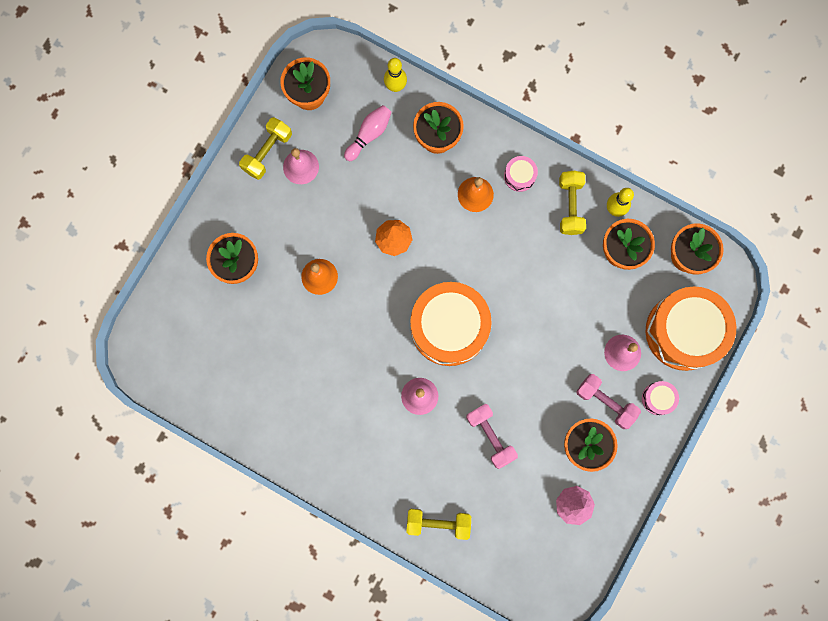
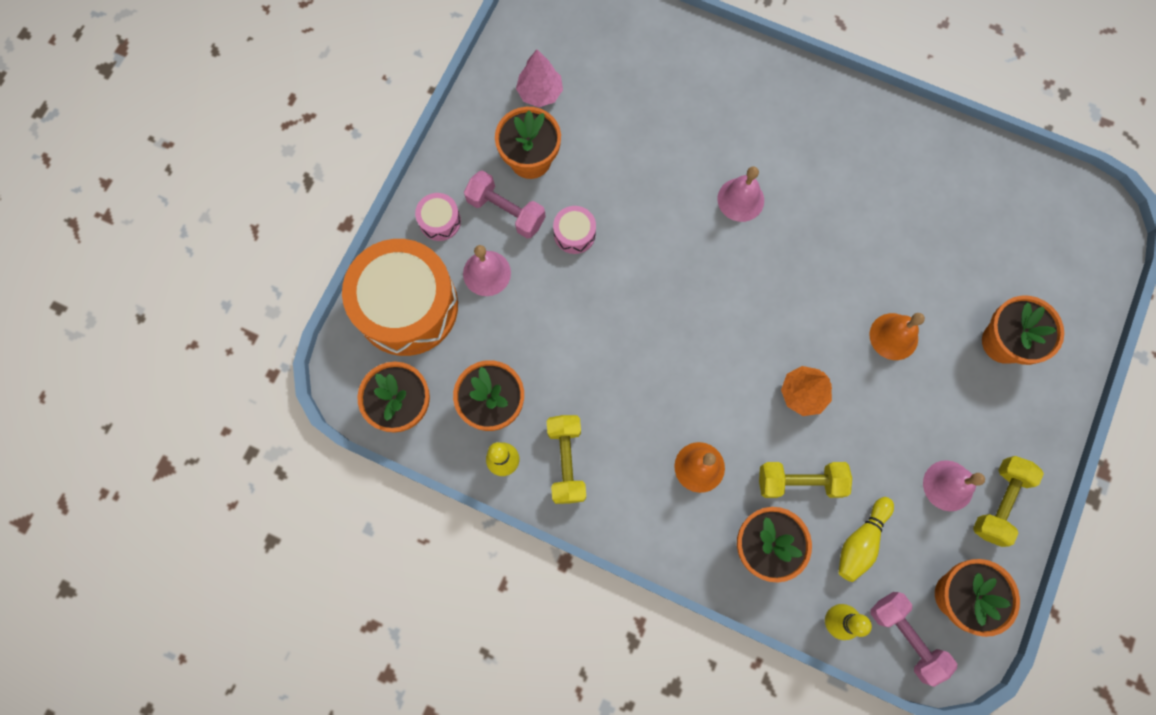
camera: 175 degrees right, 5 degrees down
(369, 134) = (860, 541): pink bowling pin -> yellow bowling pin
(438, 523) = (699, 61): yellow dumbbell -> yellow dumbbell (800, 481)
(449, 327) = (714, 286): orange drum -> none
(490, 436) = (647, 160): pink dumbbell -> pink dumbbell (906, 636)
(519, 176) = (640, 499): pink drum -> pink drum (574, 234)

